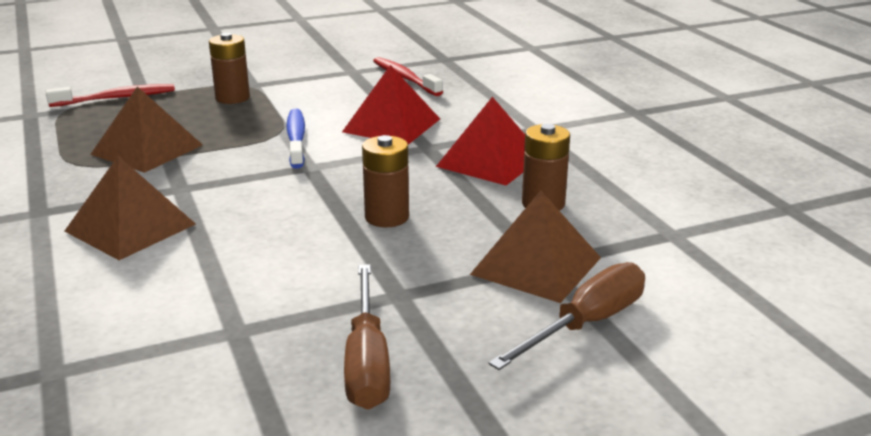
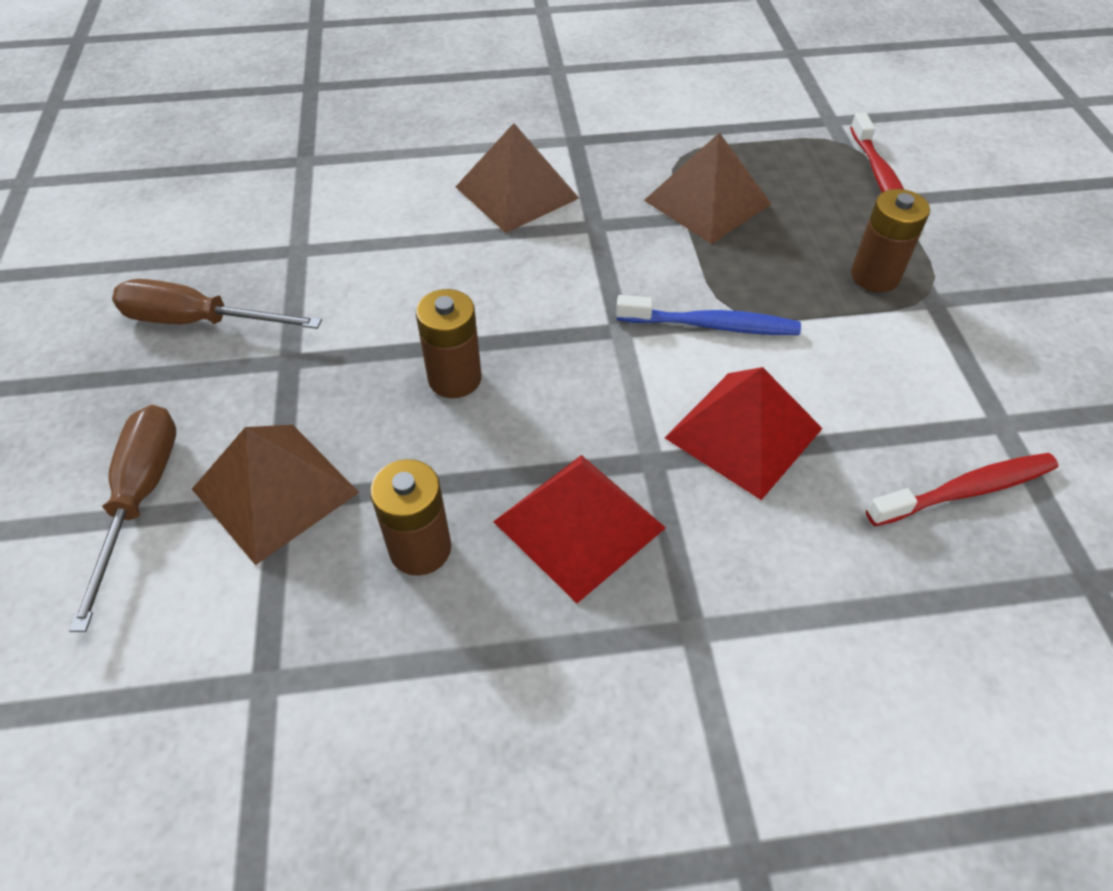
camera: 105 degrees right, 25 degrees up
(586, 324) = (141, 498): brown screwdriver -> brown screwdriver turned 150 degrees counterclockwise

